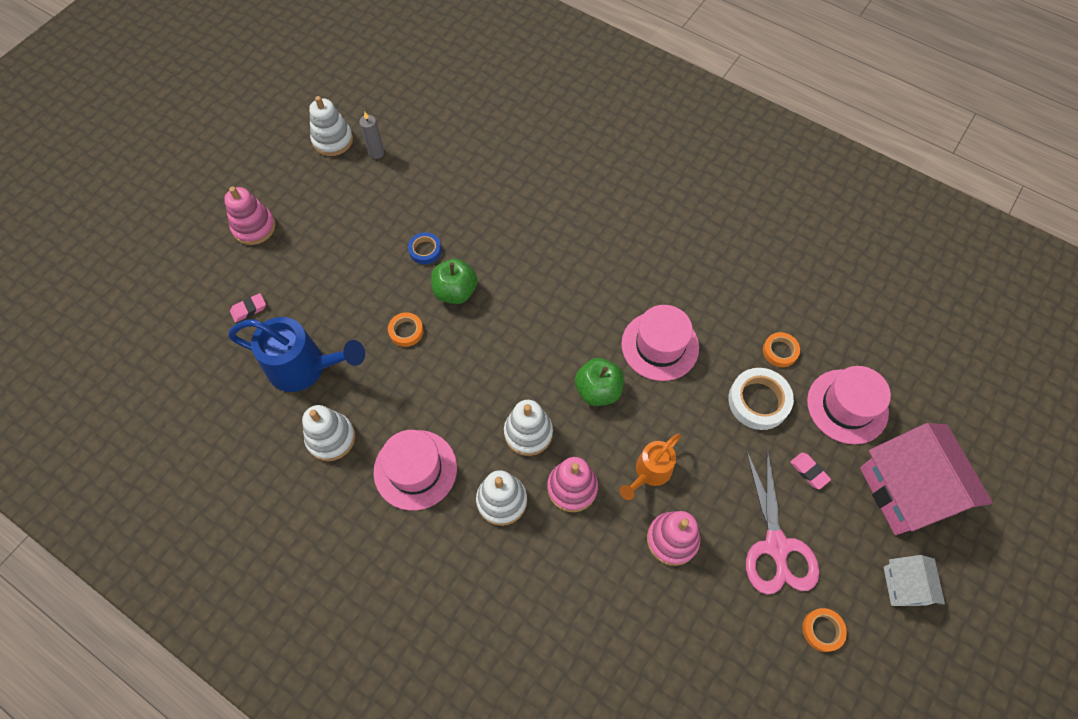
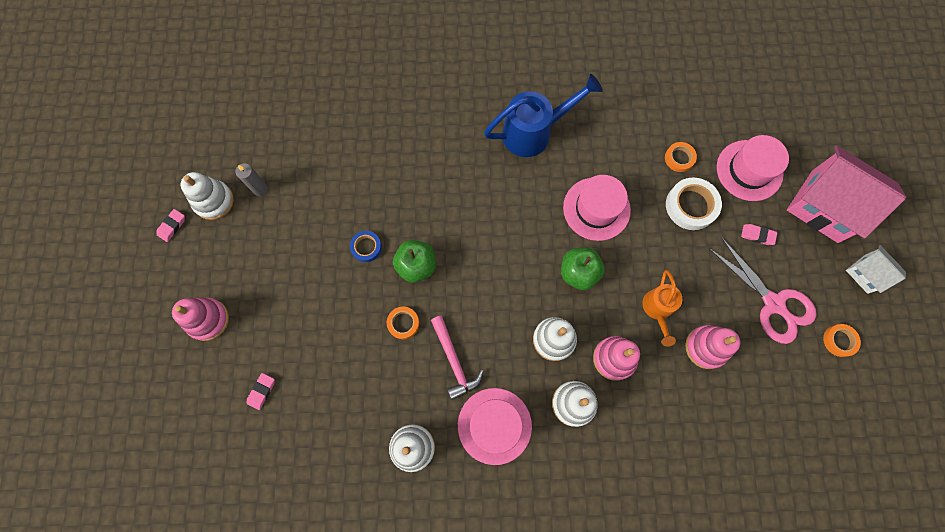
camera: 35 degrees left, 10 degrees up
(286, 140) = (172, 226): none -> pink eraser
(304, 367) = (347, 407): blue watering can -> blue watering can (533, 132)
(424, 391) = (454, 361): none -> pink hammer

